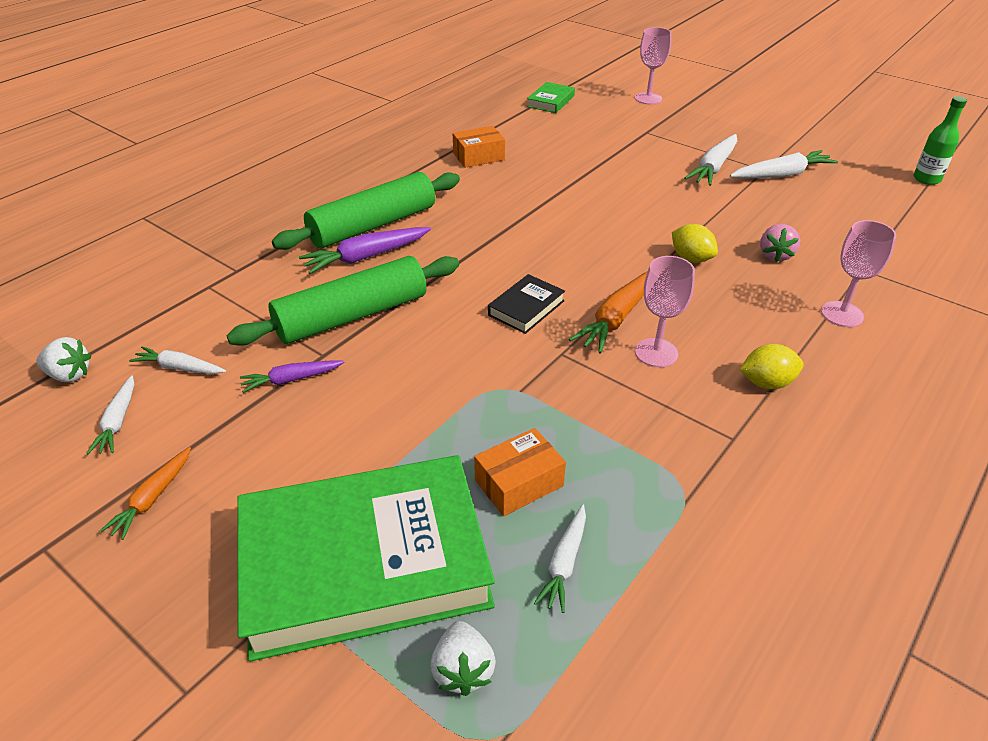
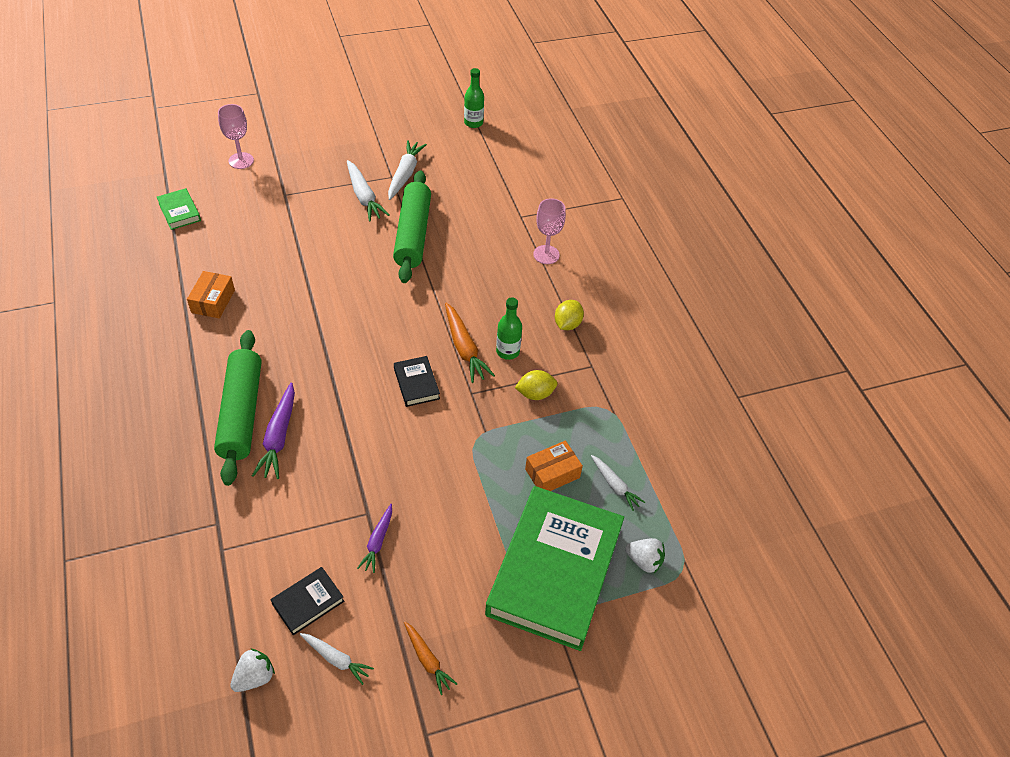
camera: 60 degrees left, 10 degrees up
(179, 368) = (308, 602): white carrot -> black book
(352, 316) = (340, 478): green rolling pin -> green rolling pin (413, 234)
(519, 483) = (552, 473): orange box -> orange box turned 60 degrees clockwise
(656, 353) = (507, 351): pink goblet -> green bottle
(691, 259) = (443, 277): yellow lemon -> yellow lemon (535, 394)
(775, 255) = (476, 240): pink strawberry -> none

